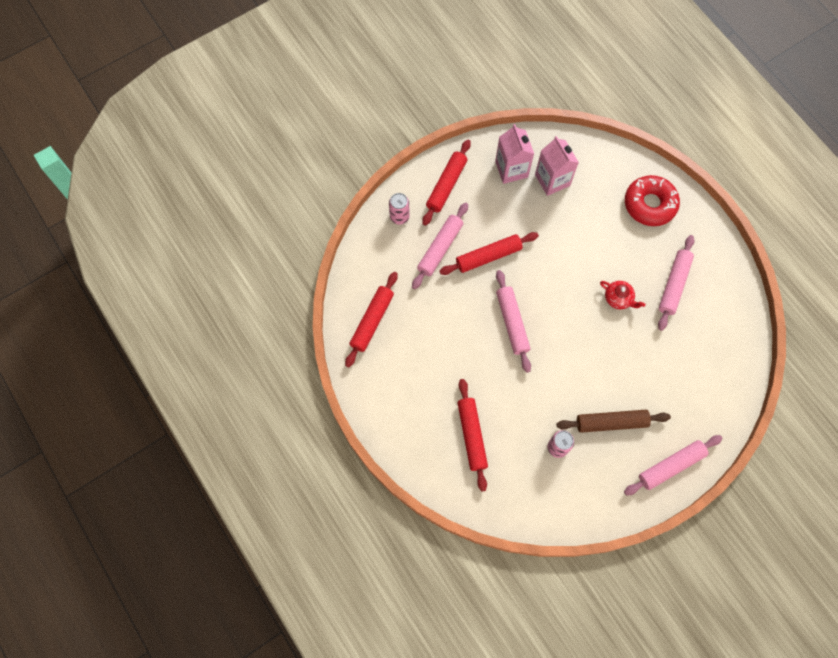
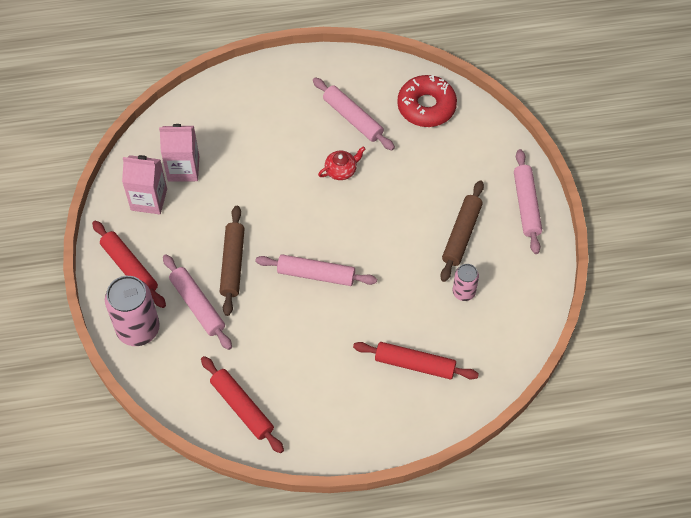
camera: 65 degrees left, 10 degrees down
(399, 217) = (138, 329): pink can -> pink can, size x1.86
(488, 256) = (232, 264): red rolling pin -> brown rolling pin
(649, 204) = (260, 98): red donut -> red donut (426, 106)

